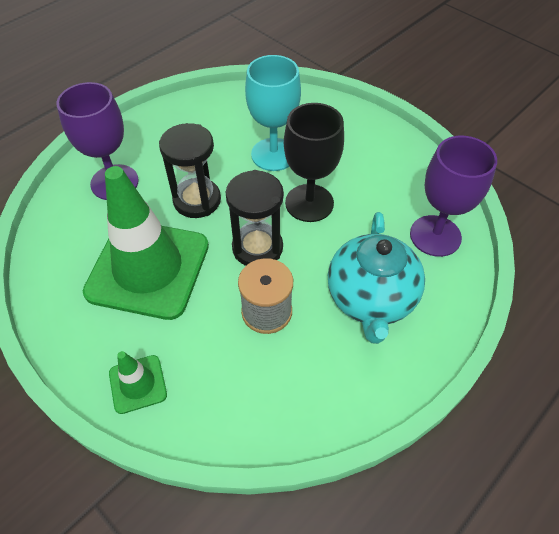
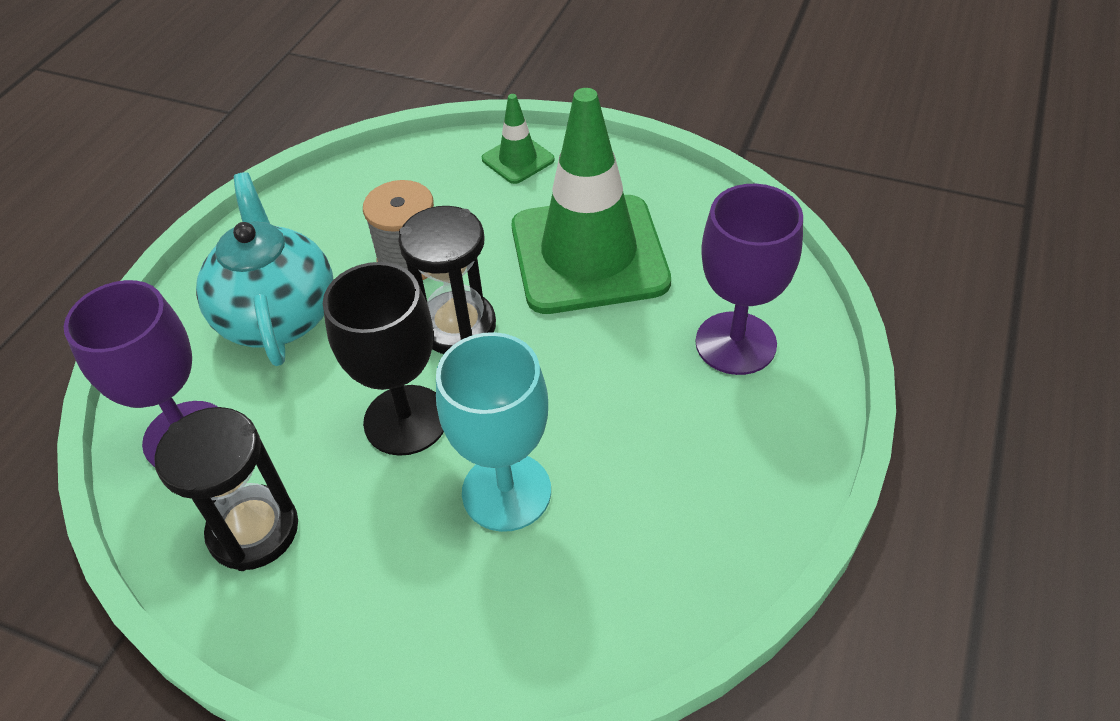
camera: 160 degrees right, 5 degrees down
(197, 200) = (587, 361): black hourglass -> black hourglass (254, 530)

